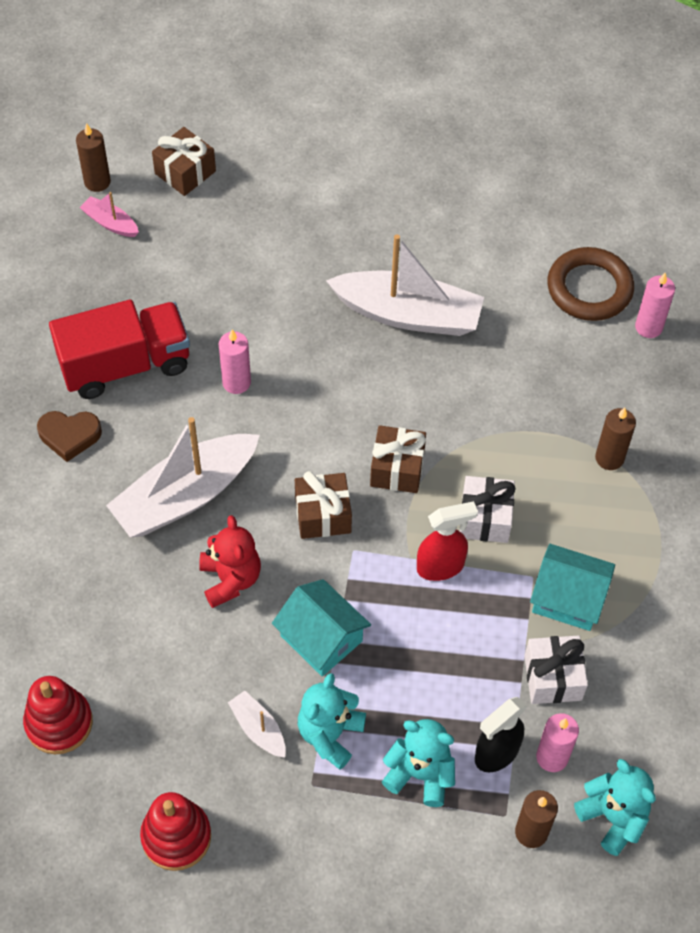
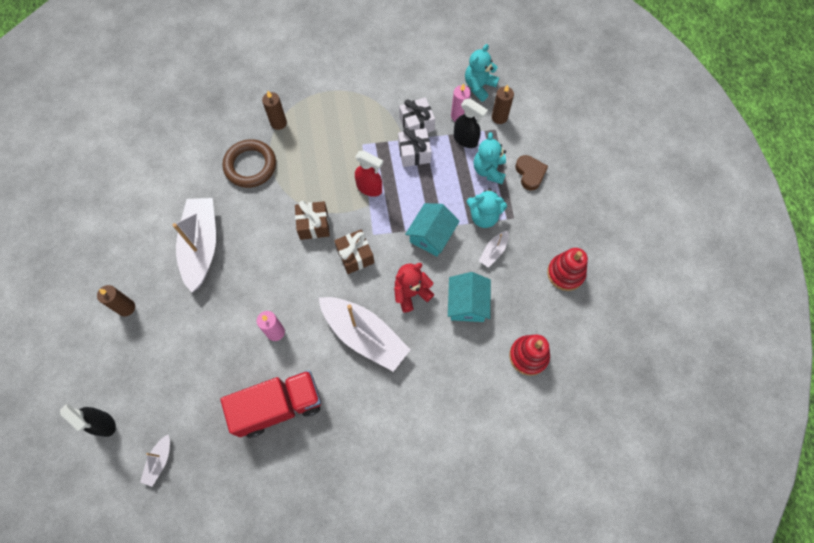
camera: 105 degrees left, 10 degrees up
(69, 436) = (341, 423): brown heart -> brown heart (530, 173)
(97, 182) = (122, 486): brown candle -> brown candle (126, 308)
(110, 223) = (159, 462): pink boat -> white boat
(125, 365) = (278, 406): red truck -> red truck turned 105 degrees clockwise
(185, 172) = (104, 424): brown gift -> black spray bottle
(441, 566) = (369, 188): red spray bottle -> red spray bottle turned 150 degrees clockwise
(485, 518) = (333, 174): white gift -> white gift (414, 153)
(568, 598) = (370, 126): turquoise house -> turquoise house (467, 304)
(589, 288) = (162, 154): brown ring -> brown ring (250, 166)
(648, 327) = (185, 119): pink candle -> none

